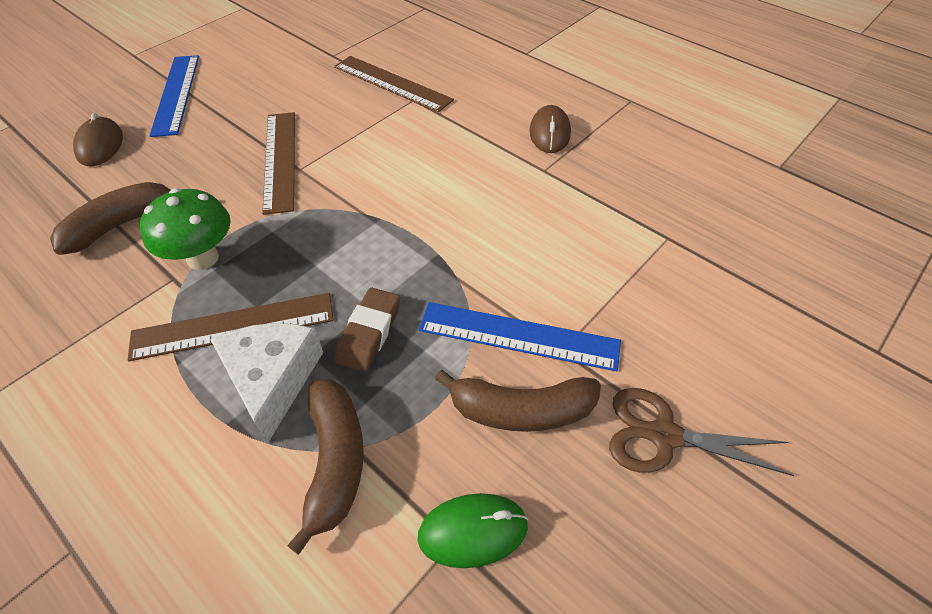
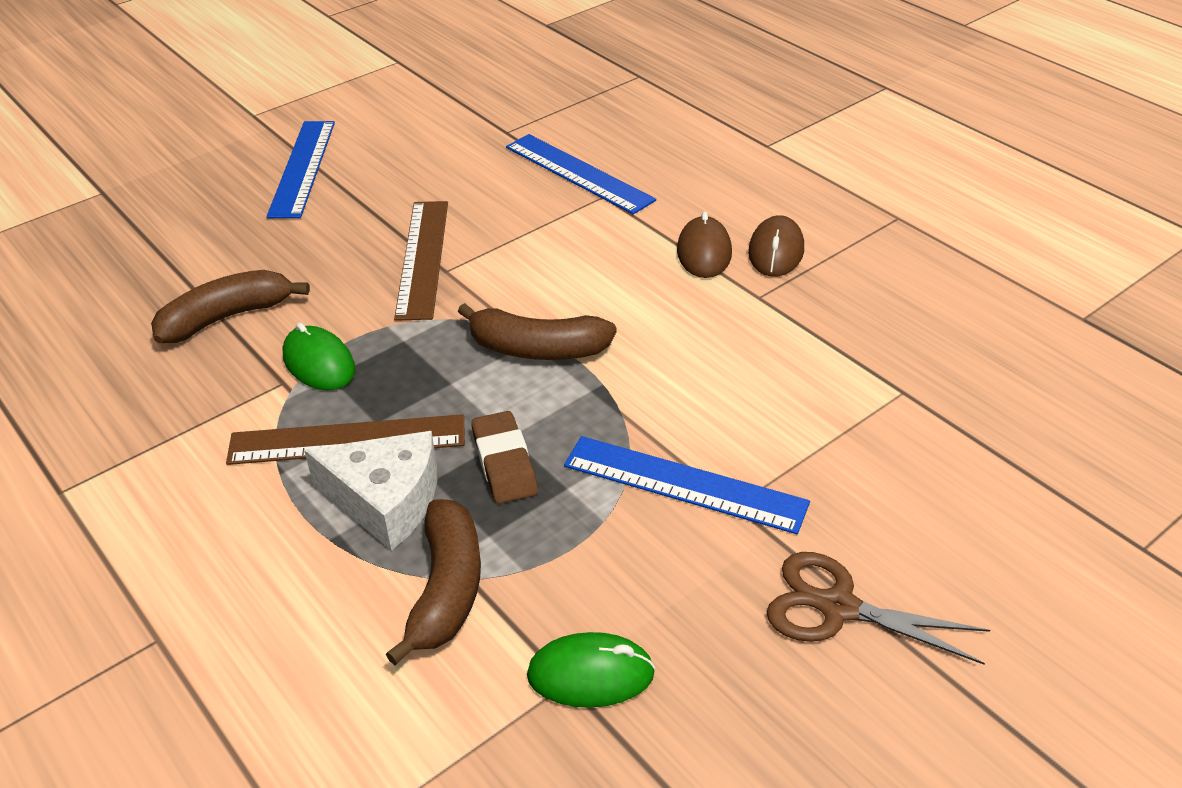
camera: 10 degrees right, 10 degrees down
(100, 145) = (207, 224): brown mouse -> brown mouse (704, 252)
(203, 258) = (319, 363): green mushroom -> green mouse
(272, 380) = (386, 500): white cheese -> white cheese turned 105 degrees clockwise
(369, 333) = (504, 463): brown eraser -> brown eraser turned 45 degrees counterclockwise
(392, 83) = (578, 173): brown ruler -> blue ruler
(520, 410) = (670, 562): brown banana -> brown banana (537, 349)

